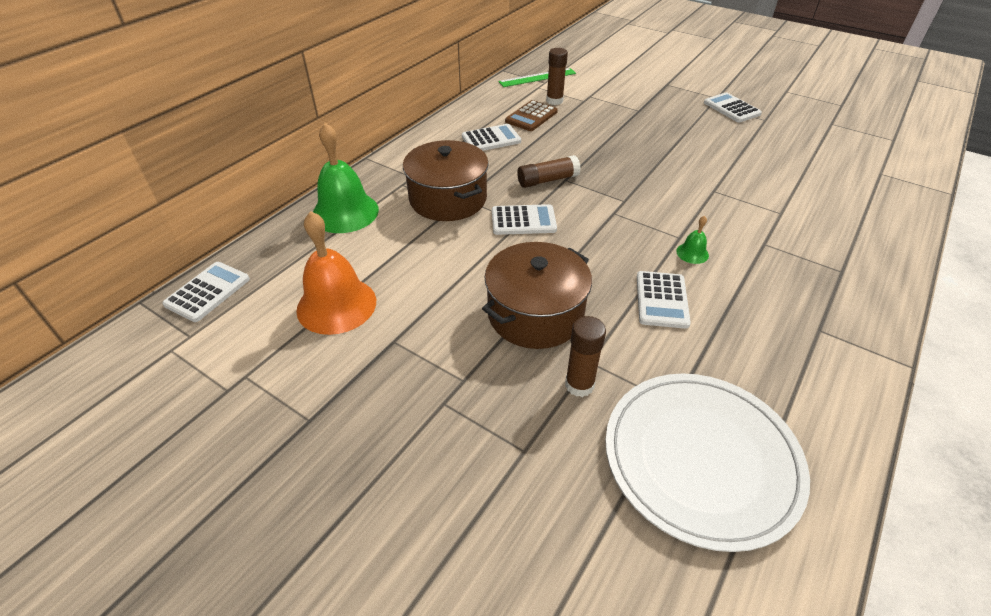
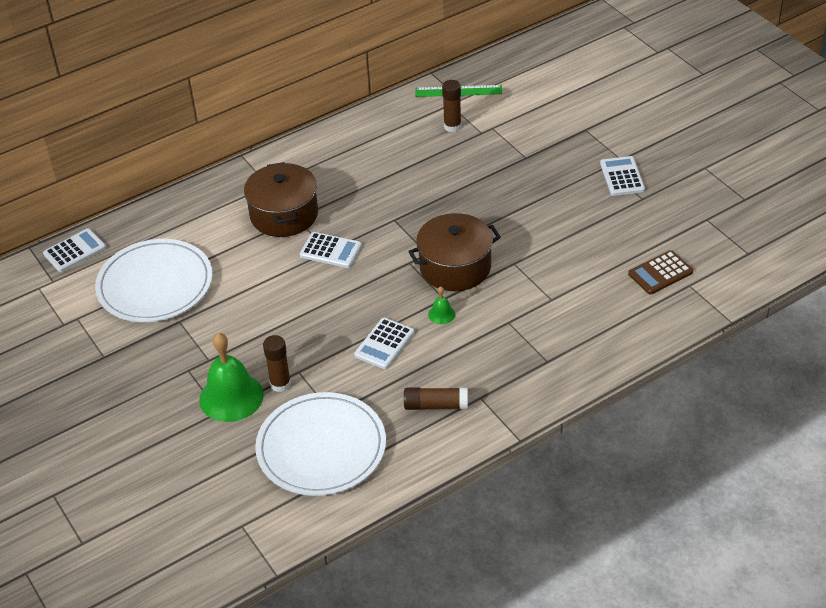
camera: 25 degrees right, 0 degrees up
(336, 305) = (155, 284): orange bell -> white plate
(345, 212) = (198, 207): green bell -> green bell (231, 397)
(491, 139) = (360, 160): white calculator -> none
(531, 116) = (415, 141): brown calculator -> brown calculator (660, 273)
(535, 314) = (286, 329): brown pot -> brown pot (455, 267)
(547, 180) = (378, 216): brown glue stick -> brown glue stick (436, 405)

